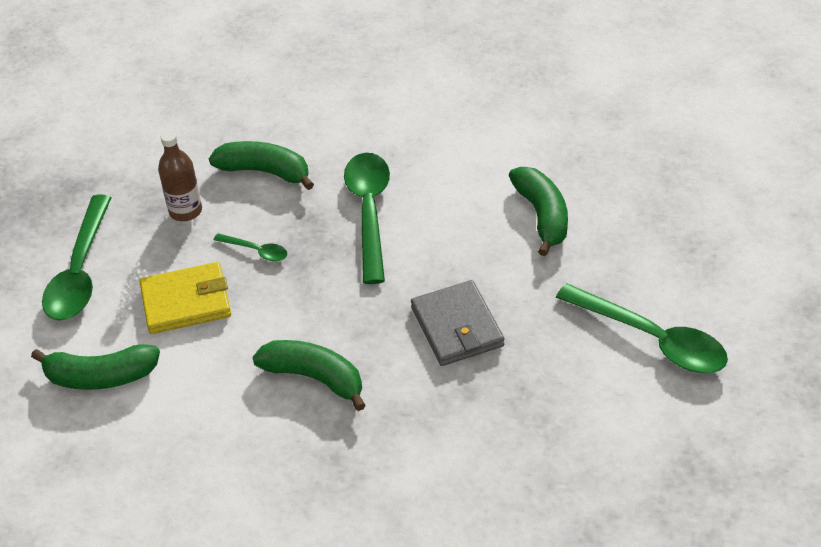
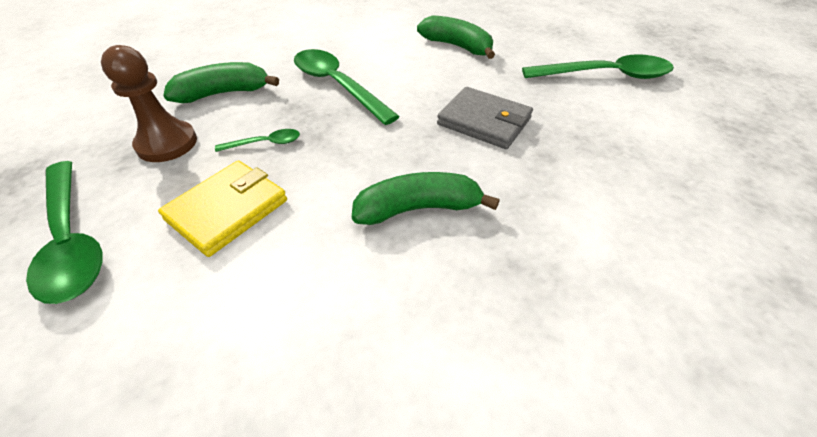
camera: 40 degrees left, 0 degrees up
(101, 376) = (175, 335): green banana -> none
(185, 211) = (167, 143): brown bottle -> brown pawn

